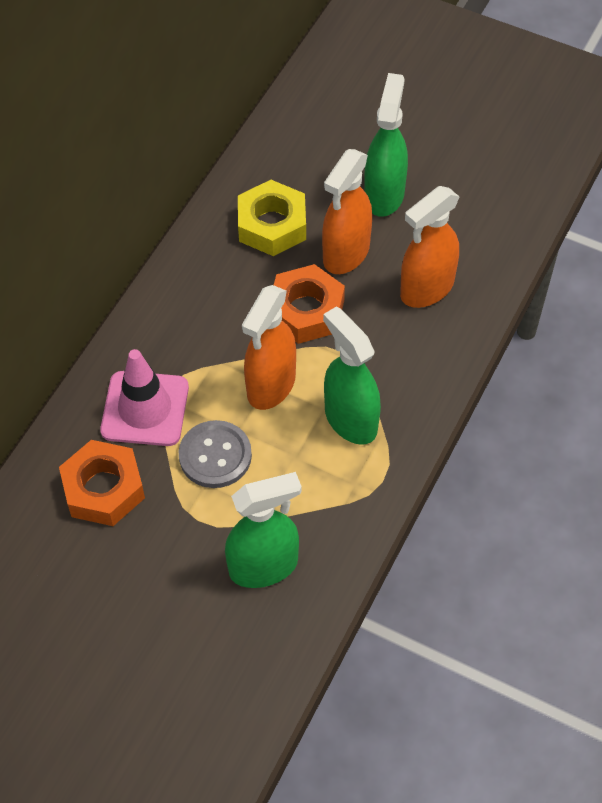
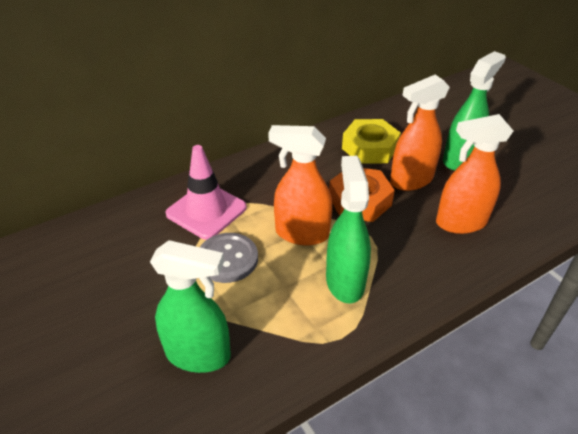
camera: 30 degrees right, 15 degrees down
(103, 489) = (137, 244): orange nut -> none
(271, 385) = (301, 233): orange spray bottle -> orange spray bottle turned 45 degrees clockwise

